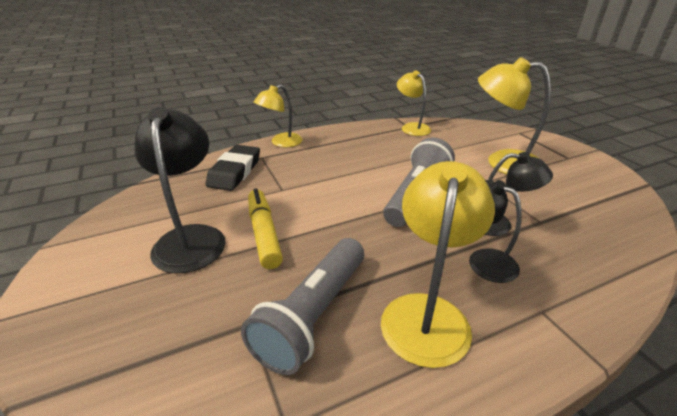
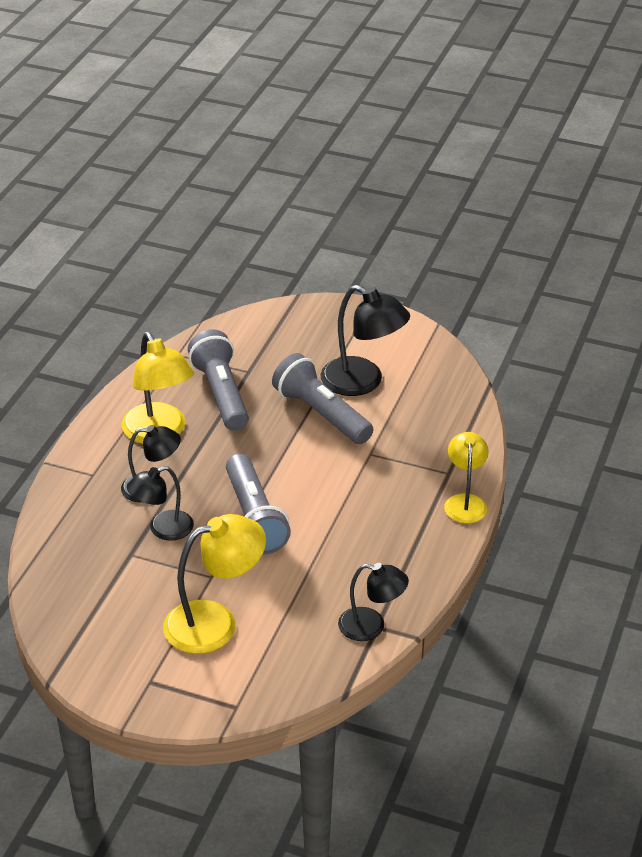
camera: 135 degrees right, 5 degrees up
(235, 172) = (438, 443): black eraser -> none
(264, 234) = (321, 414): yellow marker -> grey flashlight
(411, 127) = (371, 626): yellow lamp -> black lamp

